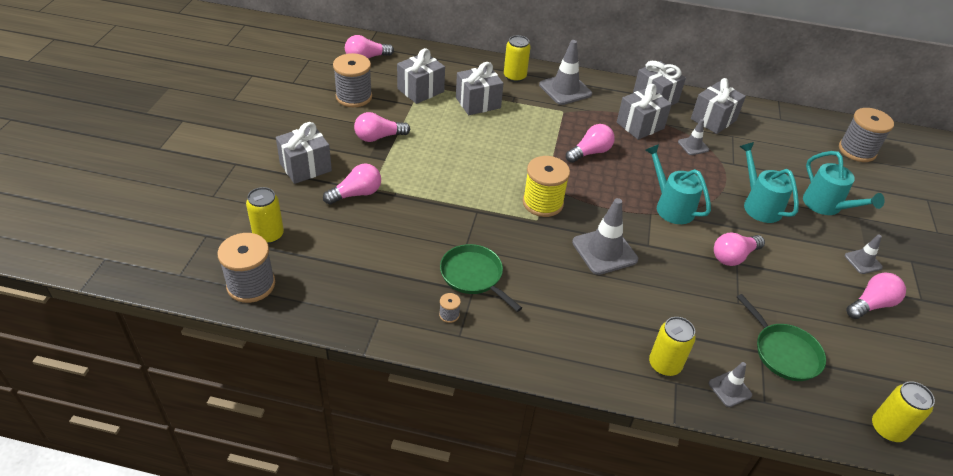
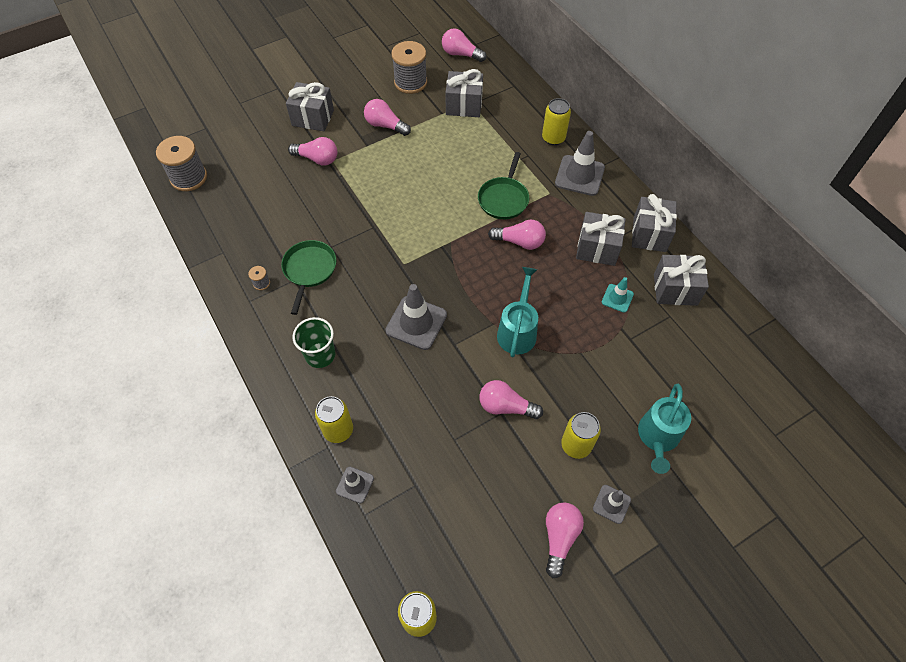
camera: 50 degrees right, 15 degrees up
(268, 235) = (235, 152): yellow can -> yellow can (576, 445)
(478, 103) = (492, 143): grey gift -> none
(542, 203) = (425, 254): yellow spool -> none
(574, 327) = (320, 355): none -> green cup
(693, 146) = (617, 298): grey traffic cone -> turquoise traffic cone
(758, 204) = (595, 387): turquoise watering can -> none
(784, 353) = (430, 501): green pan -> green pan (503, 199)
(857, 150) = (780, 420): grey spool -> none
(871, 304) = (559, 537): pink light bulb -> pink light bulb turned 90 degrees counterclockwise

